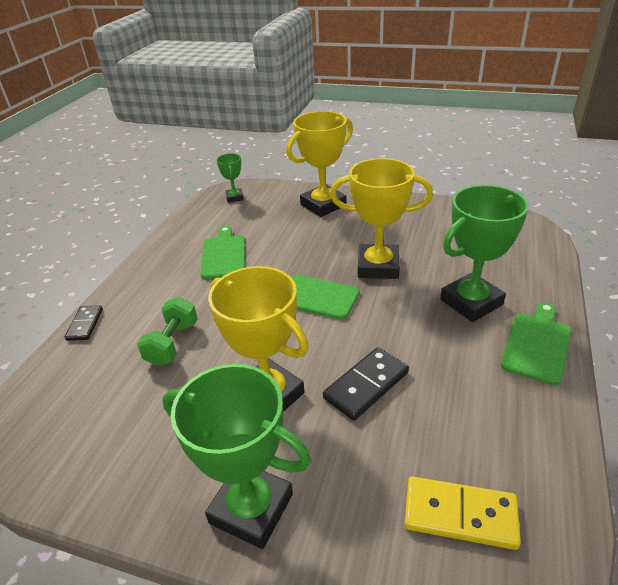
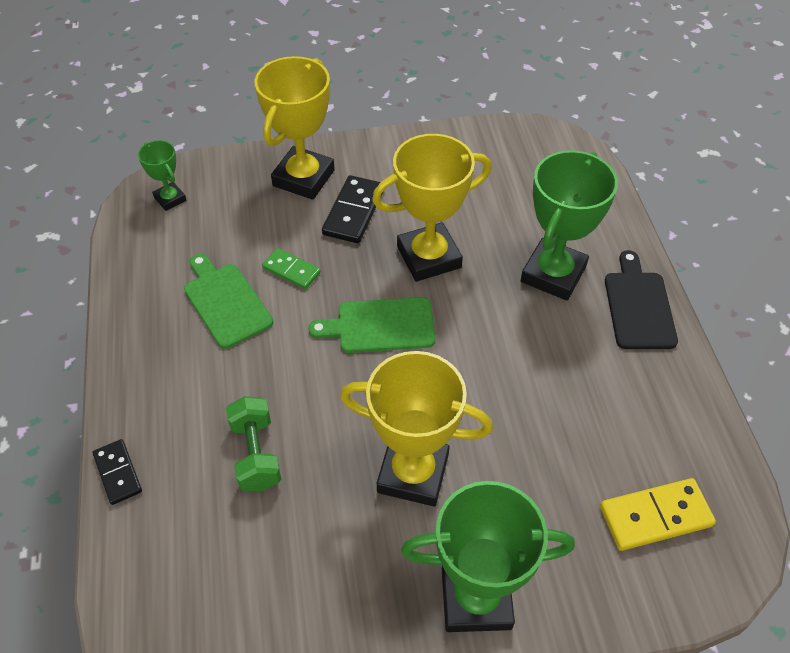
camera: 30 degrees left, 15 degrees up
(278, 249) = (291, 270): none -> green domino
(366, 385) = (504, 419): black domino -> black domino (354, 212)
(537, 344) = (638, 306): green cutting board -> black cutting board

